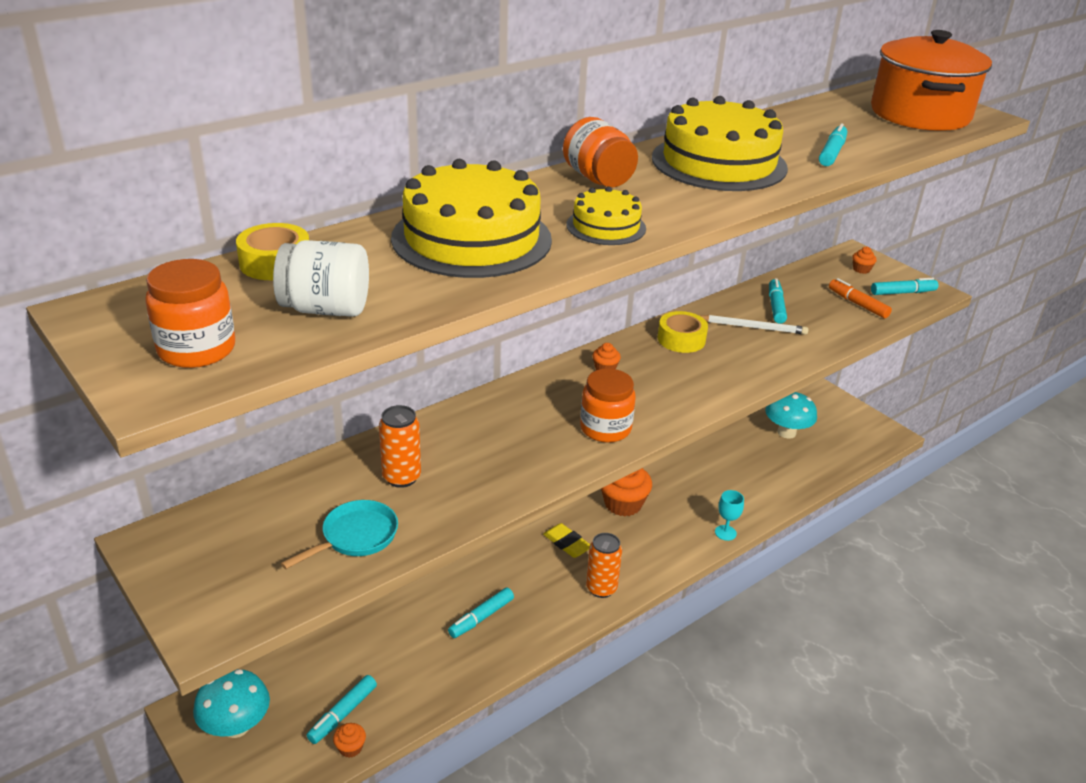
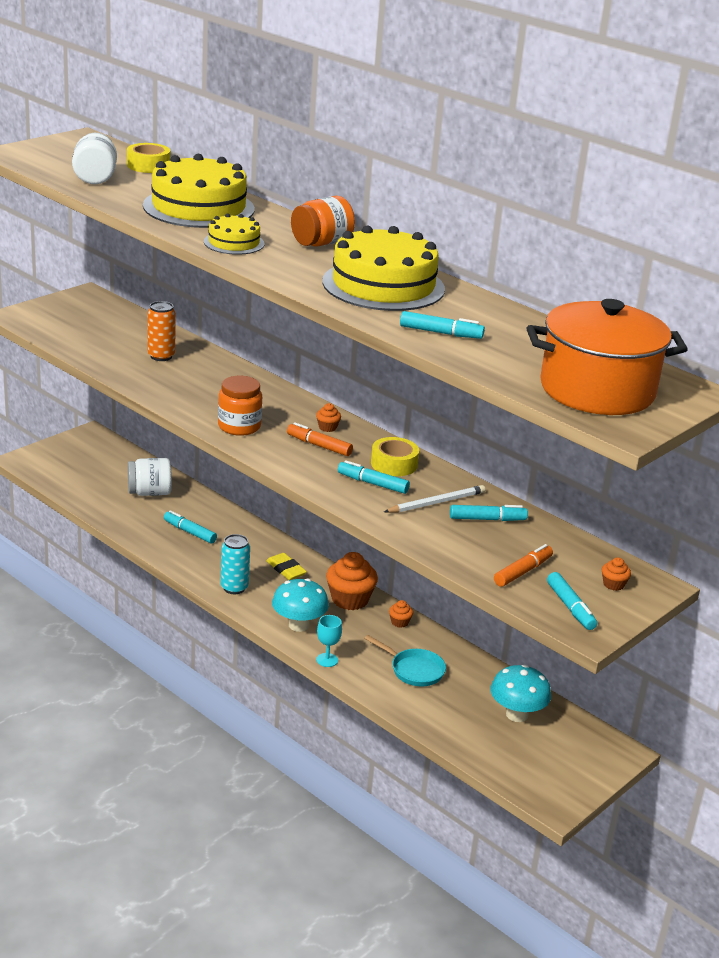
camera: 80 degrees right, 5 degrees down
(197, 349) = (48, 157): orange jar -> none
(236, 726) = (80, 450): turquoise mushroom -> turquoise mushroom (299, 625)
(342, 714) = (92, 484): turquoise marker -> turquoise marker (372, 483)
(350, 748) = (65, 490): orange cupcake -> orange cupcake (399, 622)
(355, 537) = (98, 346): turquoise pan -> turquoise pan (414, 670)
(378, 651) = (149, 492): none -> white jar
(567, 543) = (286, 569): yellow eraser -> yellow eraser turned 75 degrees counterclockwise
(601, 588) = (234, 588): orange can -> turquoise can
(647, 379) = (319, 445): none -> orange marker
(752, 327) = (436, 502): white pencil -> white pencil turned 120 degrees counterclockwise

